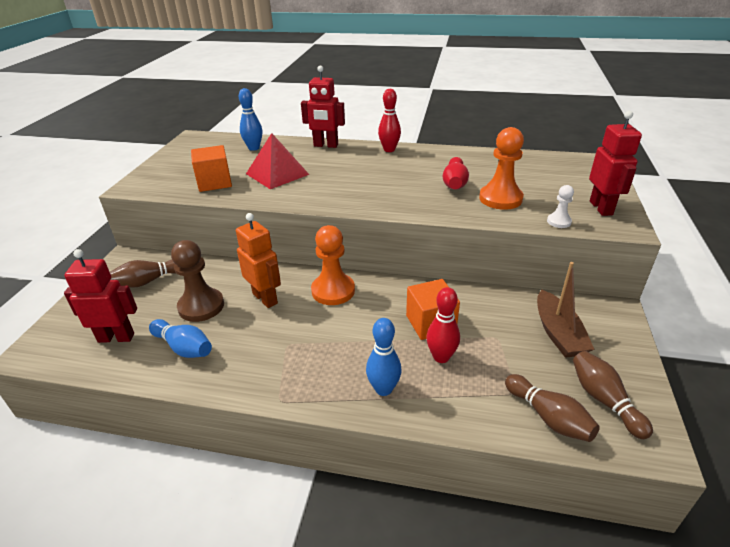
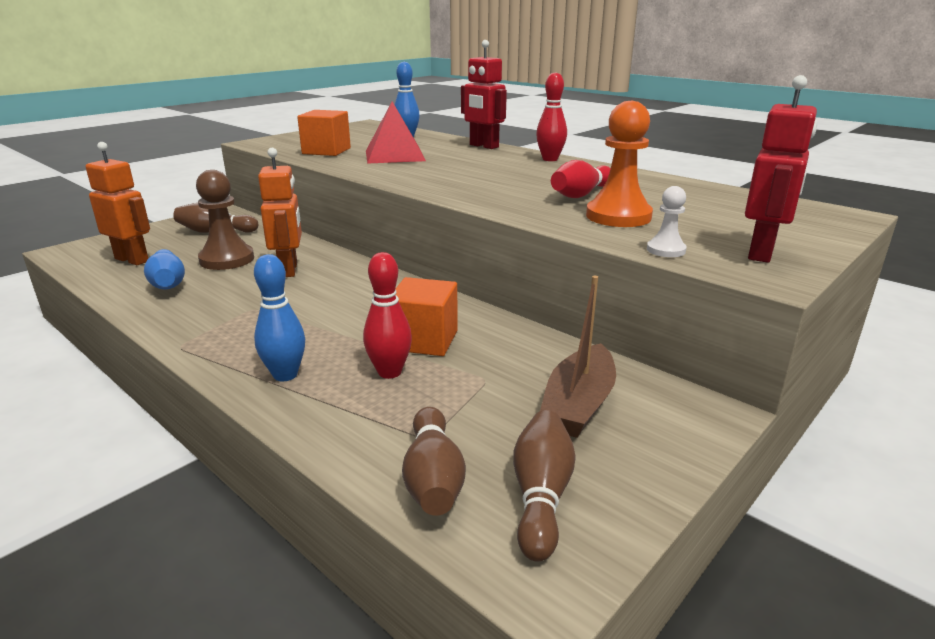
camera: 30 degrees right, 10 degrees down
(116, 337) = (132, 260): red robot -> orange robot
(333, 291) = (361, 283): orange pawn -> none

